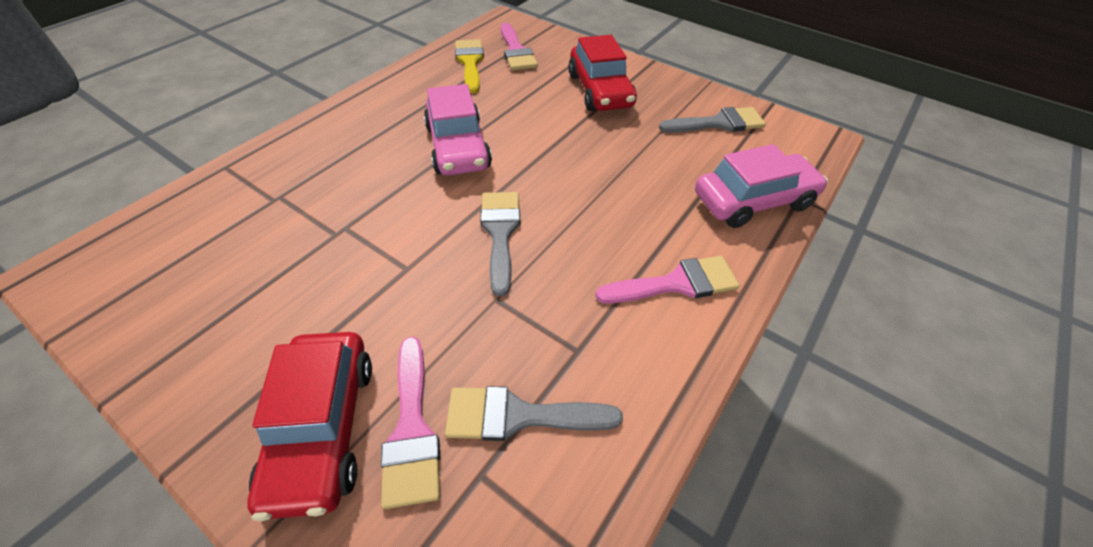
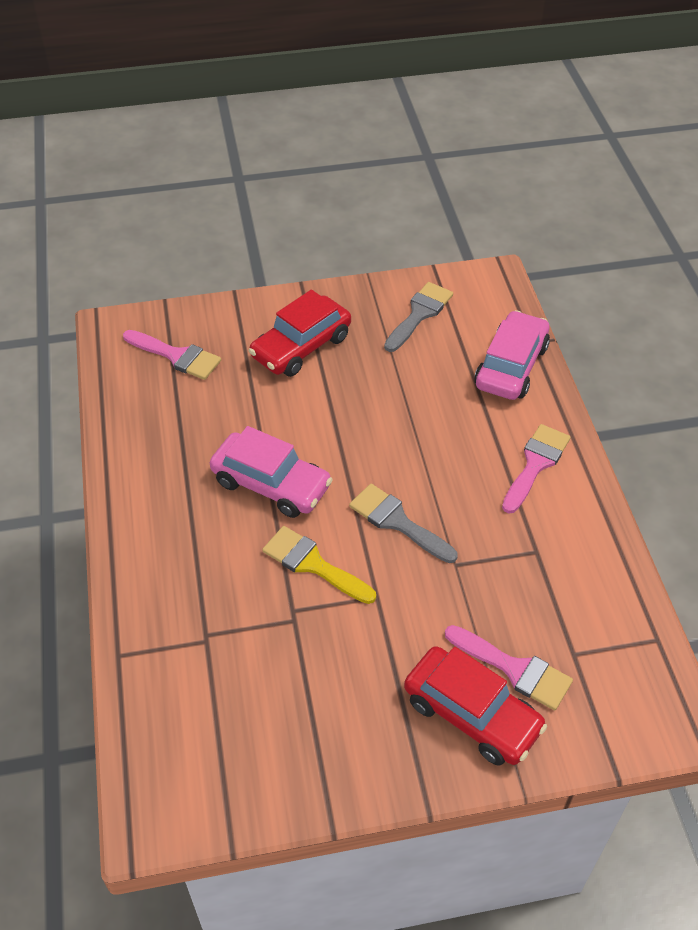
camera: 45 degrees left, 0 degrees up
(470, 63) = (156, 398): yellow brush -> yellow brush (313, 564)
(520, 416) = (554, 611): grey brush -> none
(600, 91) = (301, 347): red car -> red car turned 105 degrees clockwise

